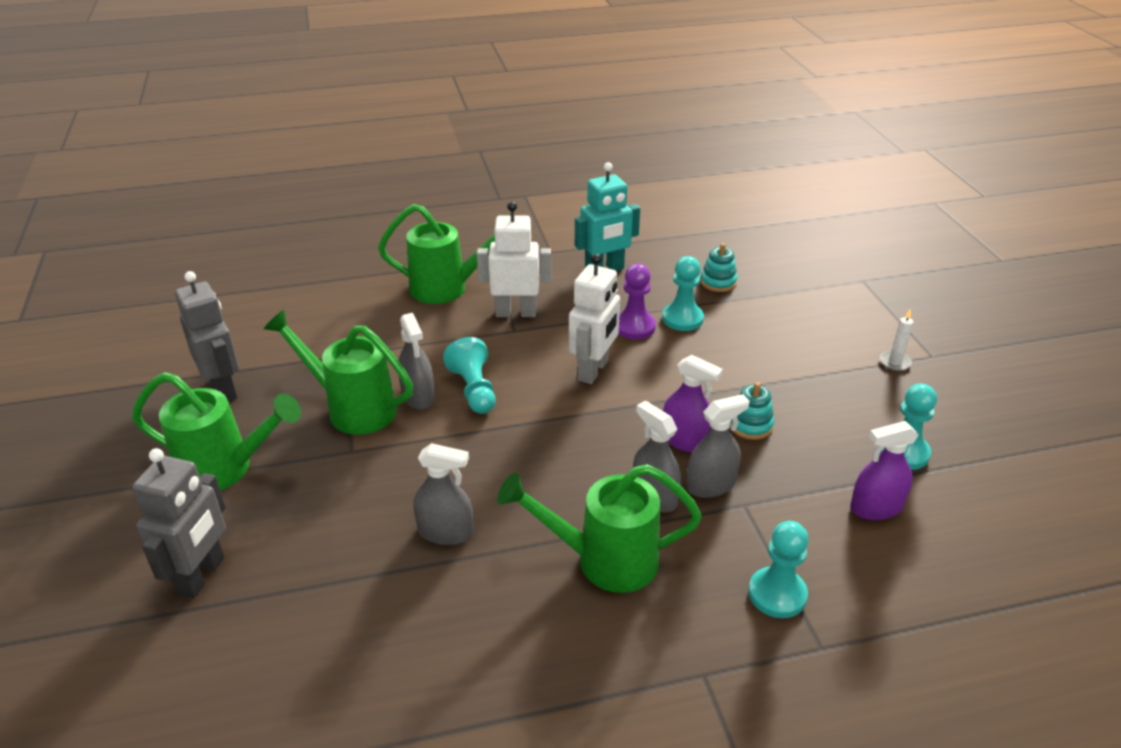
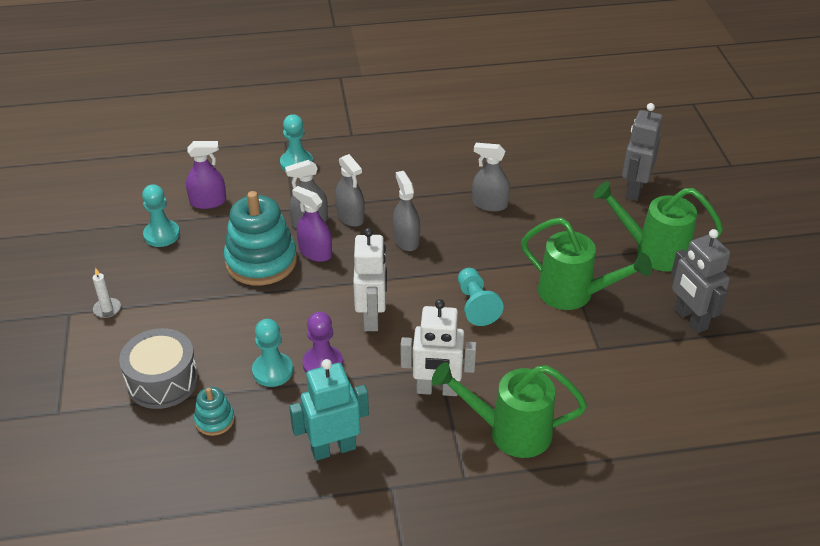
camera: 175 degrees left, 5 degrees up
(418, 396) = (522, 302): grey spray bottle -> grey spray bottle (406, 240)
(593, 370) = (372, 317): white robot -> white robot turned 150 degrees clockwise
(604, 560) = (391, 184): green watering can -> none
(750, 425) = (261, 261): turquoise stacking toy -> turquoise stacking toy, size x2.11
(785, 306) = (162, 381): none -> grey drum

